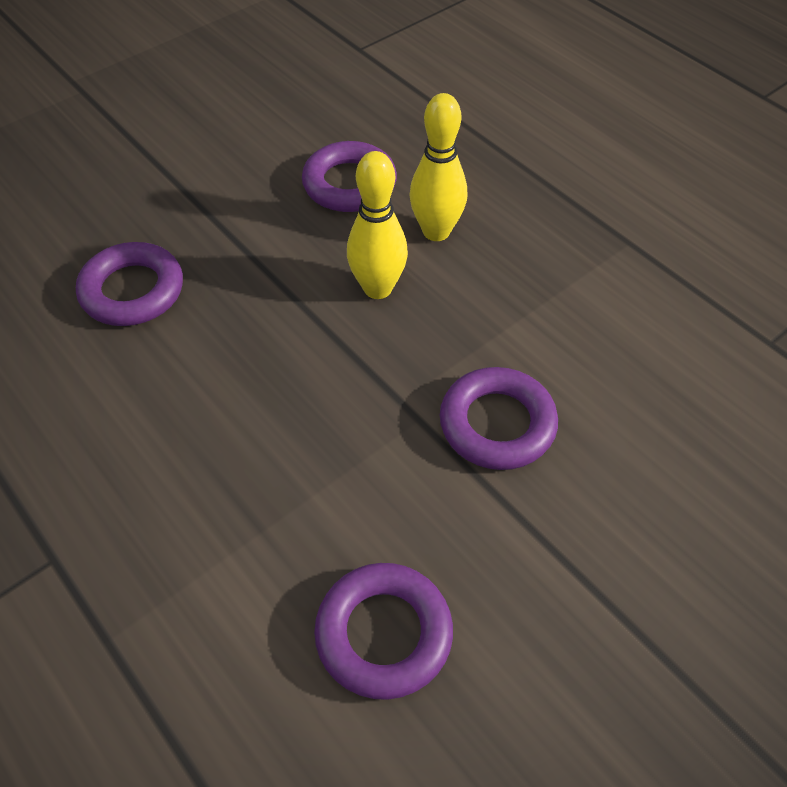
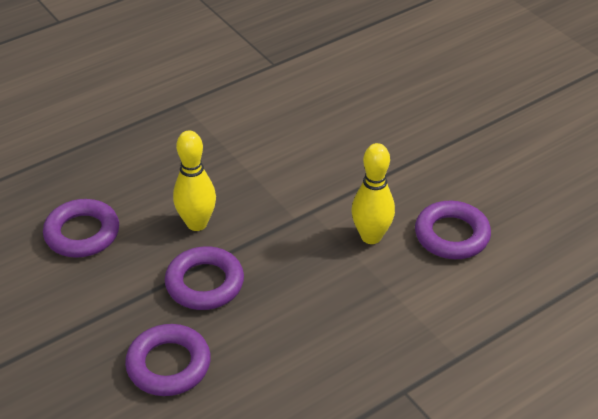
camera: 85 degrees left, 10 degrees down
(436, 231) = (148, 190): yellow bowling pin -> yellow bowling pin (371, 236)
(497, 424) = (319, 178): purple ring -> purple ring (204, 283)

